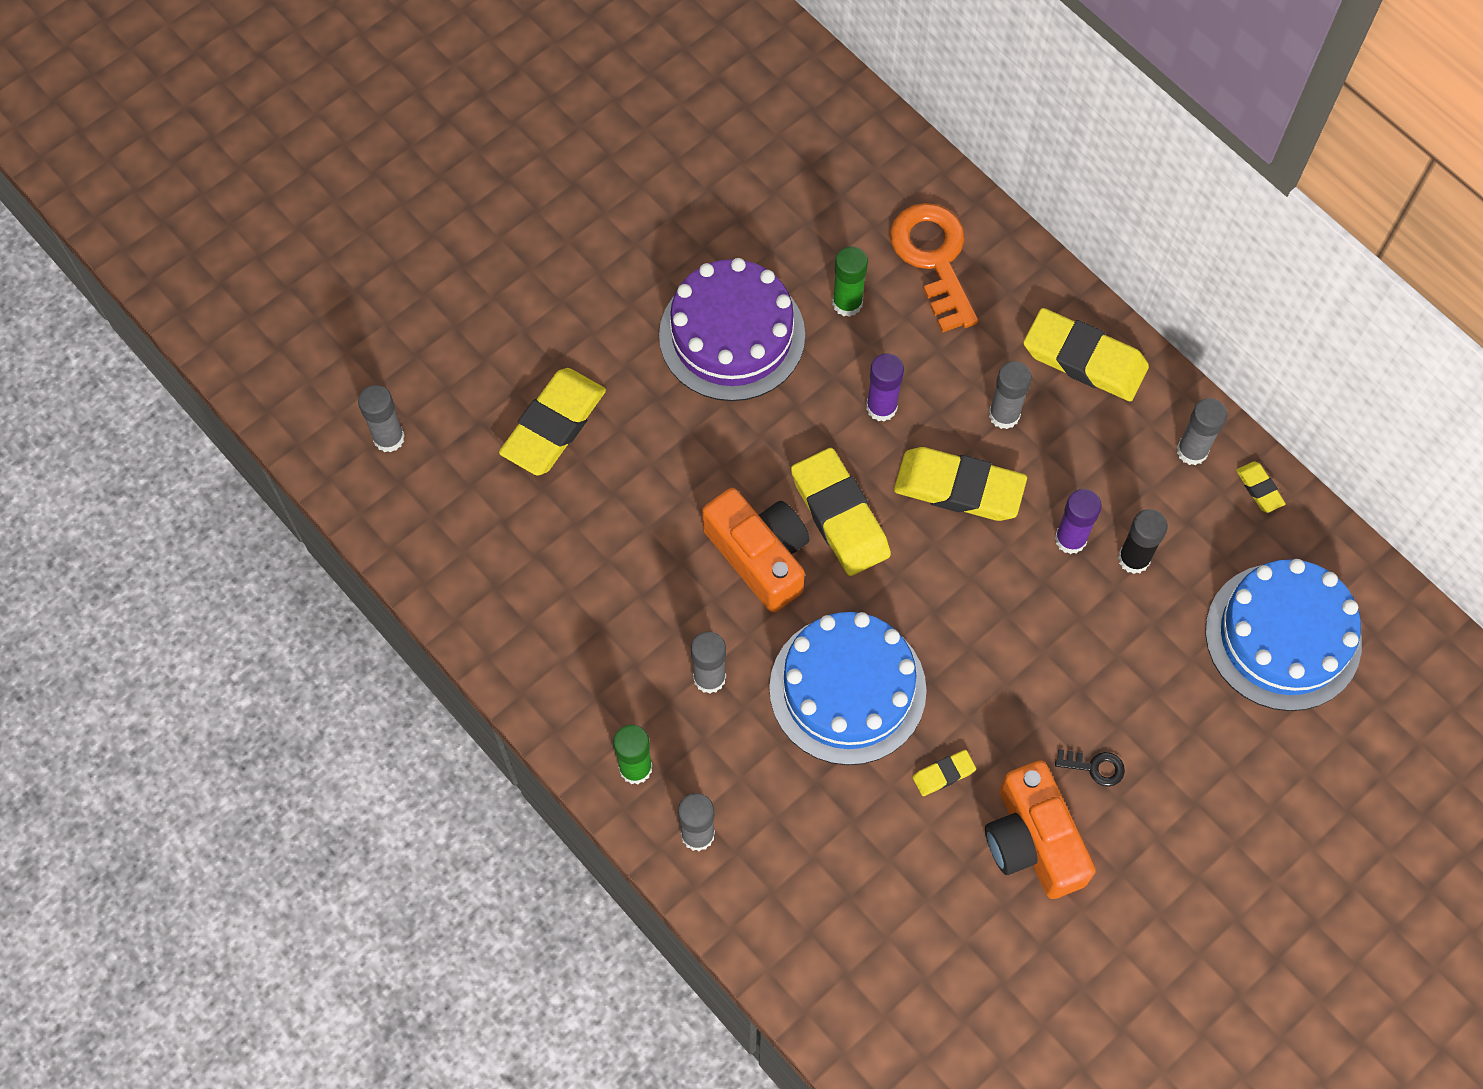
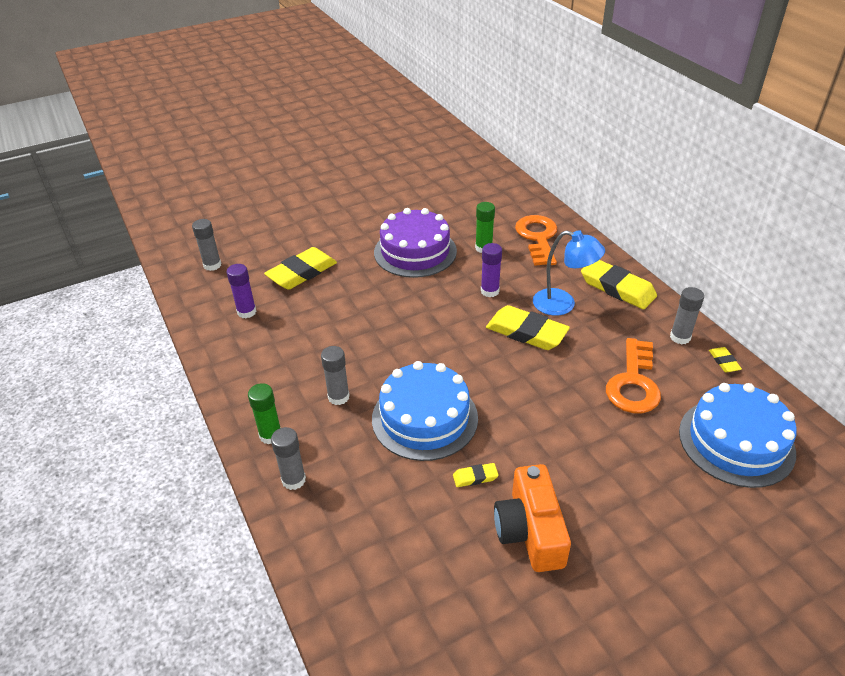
camera: 15 degrees right, 25 degrees down
(760, 556) = (394, 344): orange camera -> none
(840, 515) = (449, 333): yellow eraser -> none
(1004, 415) = (563, 304): grey glue stick -> blue lamp
(1070, 539) = (592, 367): purple glue stick -> purple glue stick (246, 312)
(1095, 767) = (586, 493): black key -> none
(1134, 559) = (633, 383): black glue stick -> orange key

